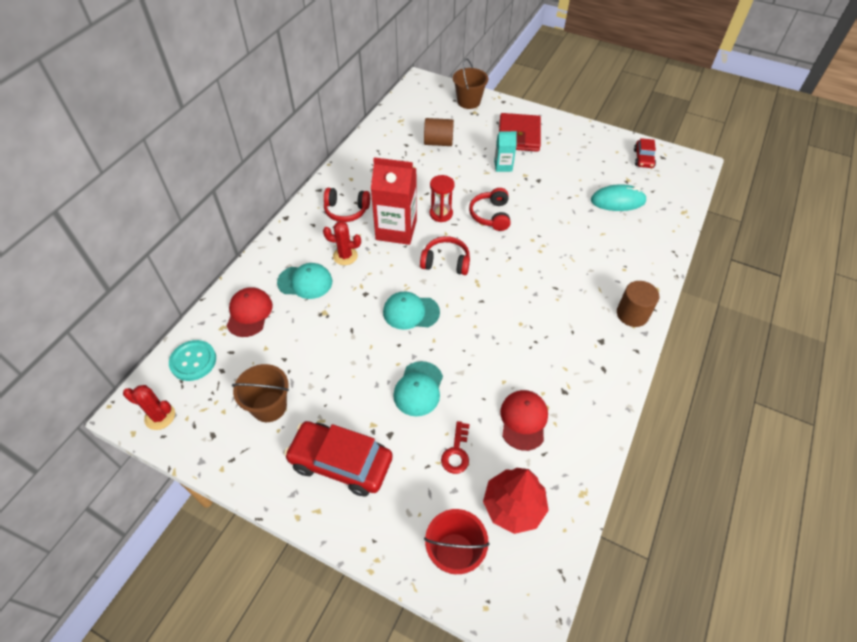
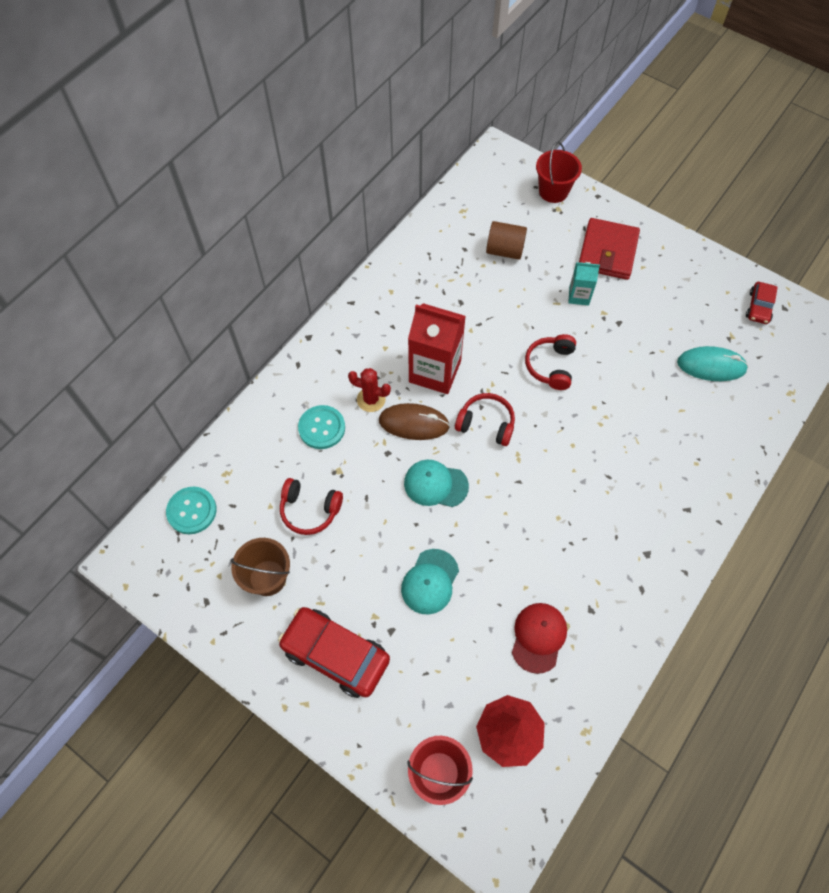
camera: 10 degrees right, 10 degrees up
(160, 416) = (153, 571): red cactus -> none
(249, 313) = (256, 459): red cap -> none
(305, 282) = (322, 428): turquoise cap -> turquoise button
(346, 211) = (380, 337): red headphones -> red headphones (310, 510)
(384, 269) = (414, 423): none -> brown mouse
(441, 214) = (491, 356): red hourglass -> none
(456, 452) = (459, 663): red key -> none
(468, 102) = (553, 191): brown bucket -> red bucket
(632, 314) = (691, 524): brown cylinder -> none

